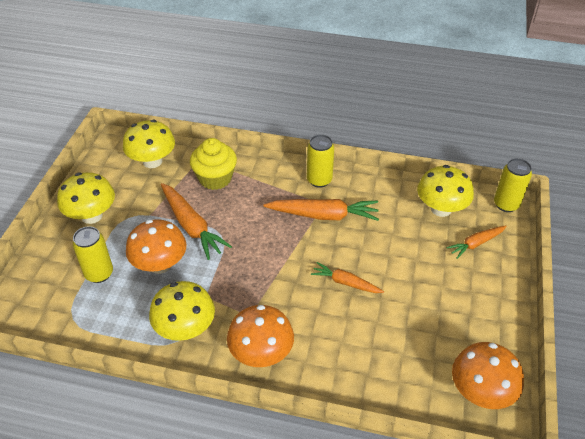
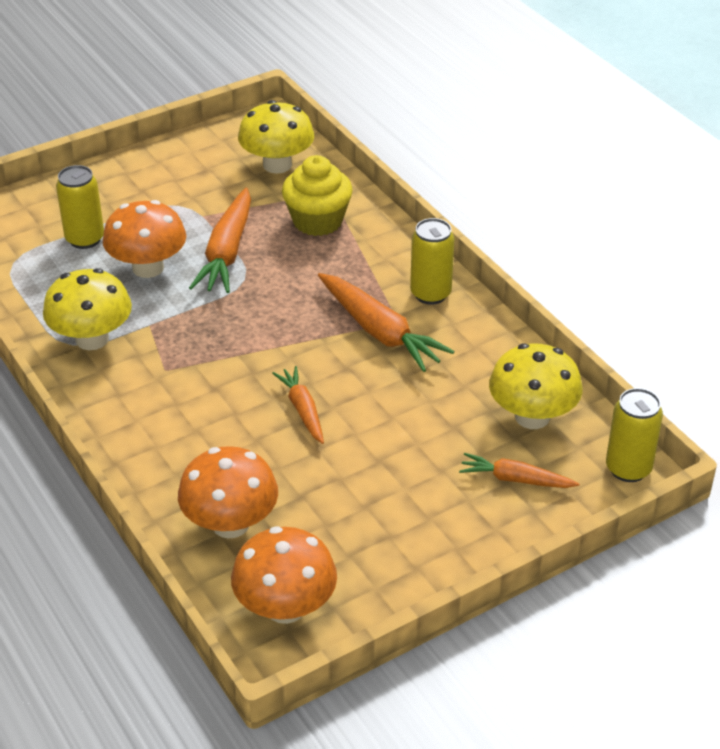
camera: 45 degrees right, 5 degrees down
(91, 216) = (148, 182): yellow mushroom -> none
(261, 353) = (127, 409): orange mushroom -> orange mushroom (230, 524)

